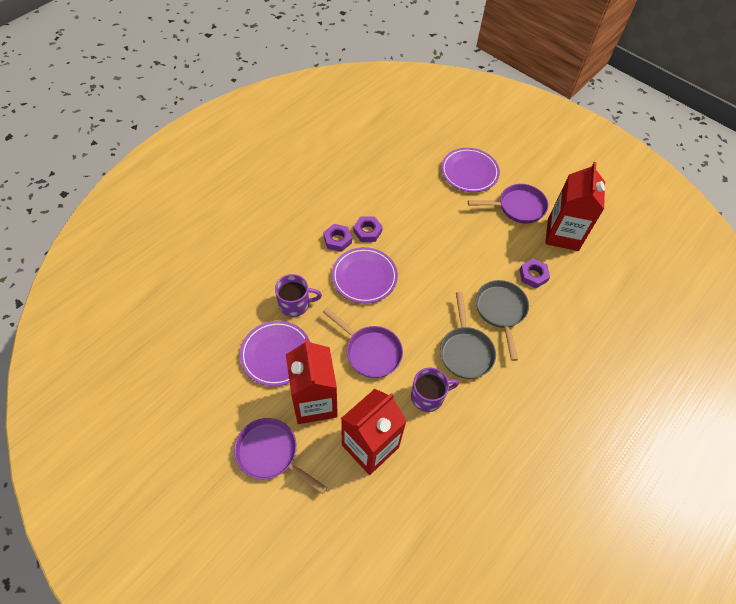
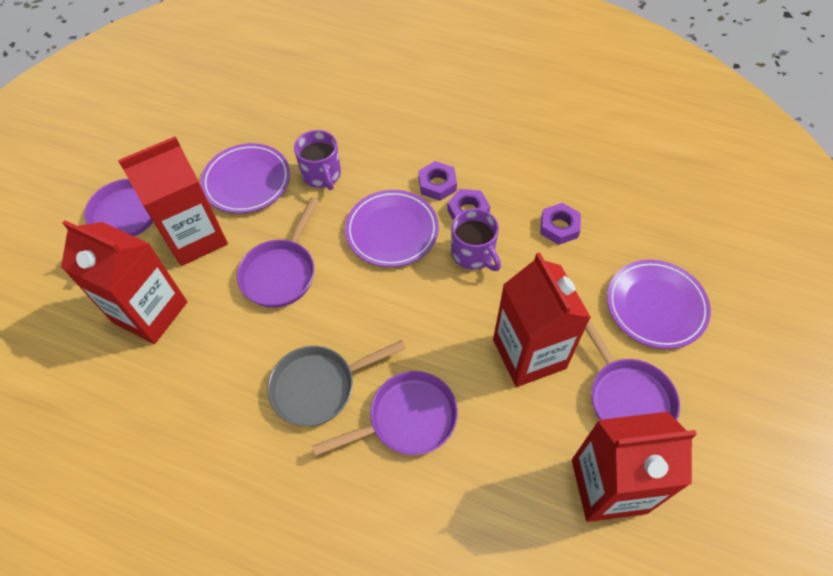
camera: 75 degrees right, 0 degrees up
(428, 396) = (234, 358): purple mug -> purple mug (473, 254)
(479, 238) = (529, 354): none -> red carton
(501, 311) = (407, 419): grey pan -> purple pan
(533, 275) = (496, 453): purple nut -> purple nut (559, 227)

